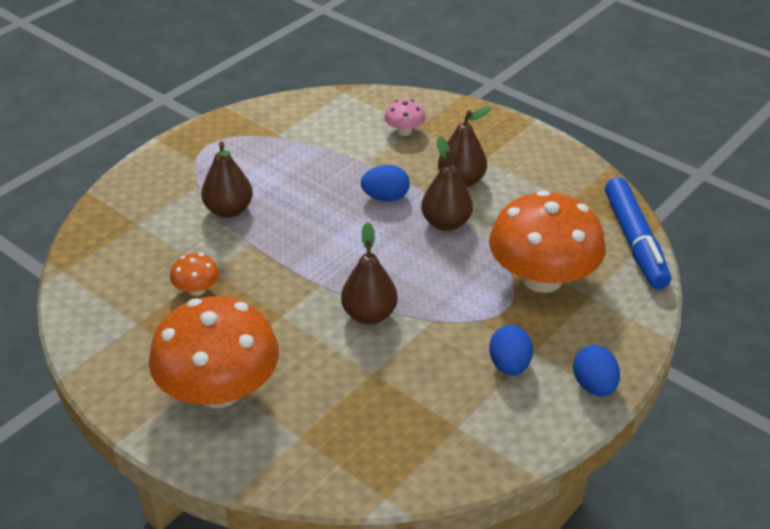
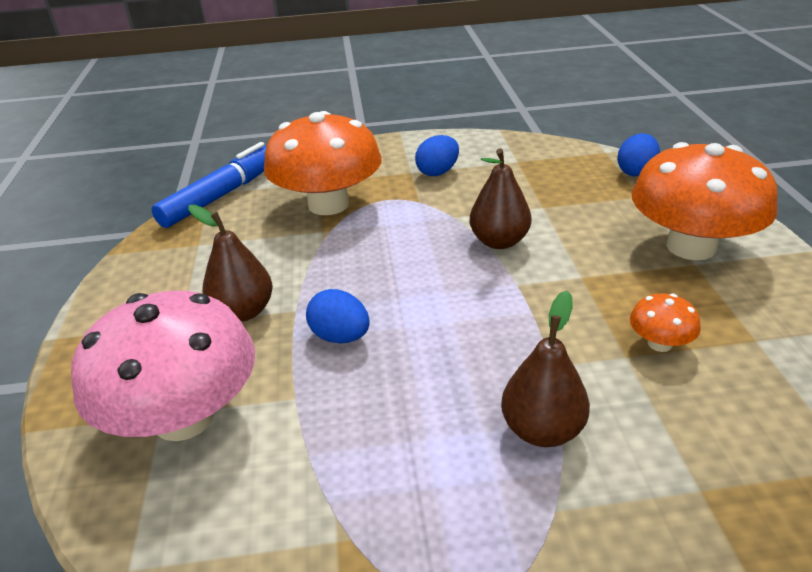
camera: 135 degrees left, 5 degrees down
(404, 131) = (184, 417): pink mushroom -> pink mushroom, size x2.35
(446, 223) = (326, 279): brown pear -> none
(594, 386) = (402, 145): blue egg -> blue egg (636, 172)

